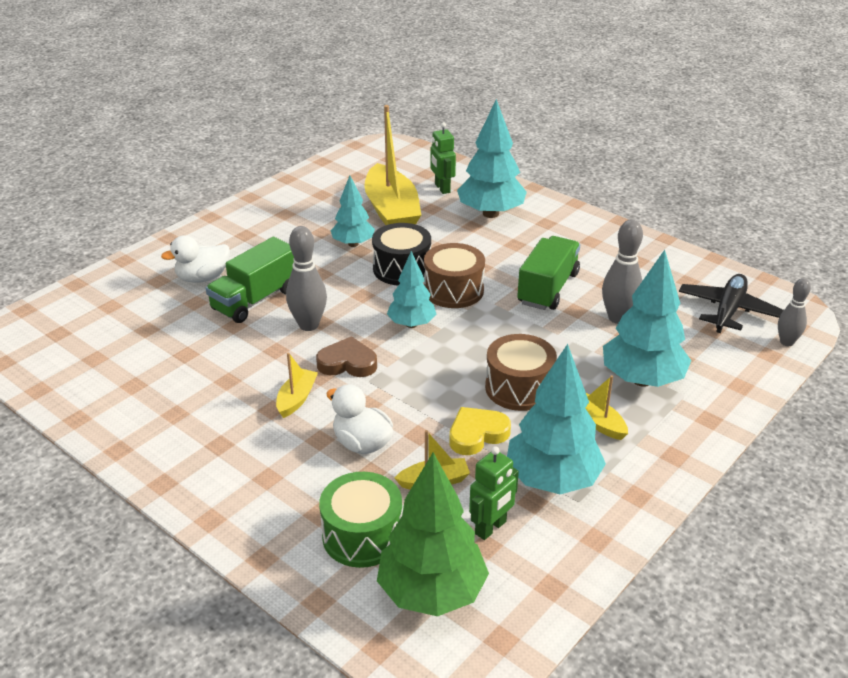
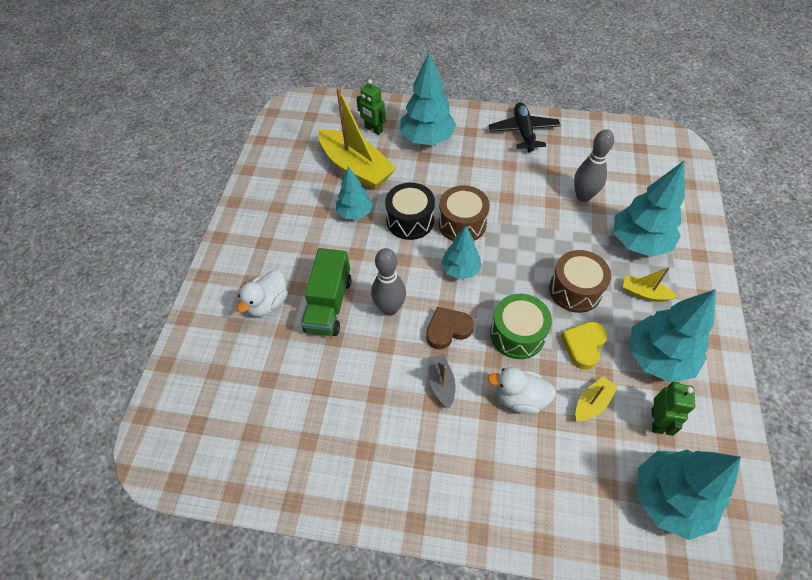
camera: 30 degrees left, 20 degrees up
(296, 399) = (441, 383): yellow boat -> grey boat
(362, 535) = (589, 479): green drum -> green drum (517, 334)
(431, 592) = (669, 498): green tree -> turquoise tree
(548, 288) = (520, 191): green truck -> none
(728, 310) = (639, 158): black plane -> black plane (523, 132)
(786, 342) = (689, 168): grey bowling pin -> none

